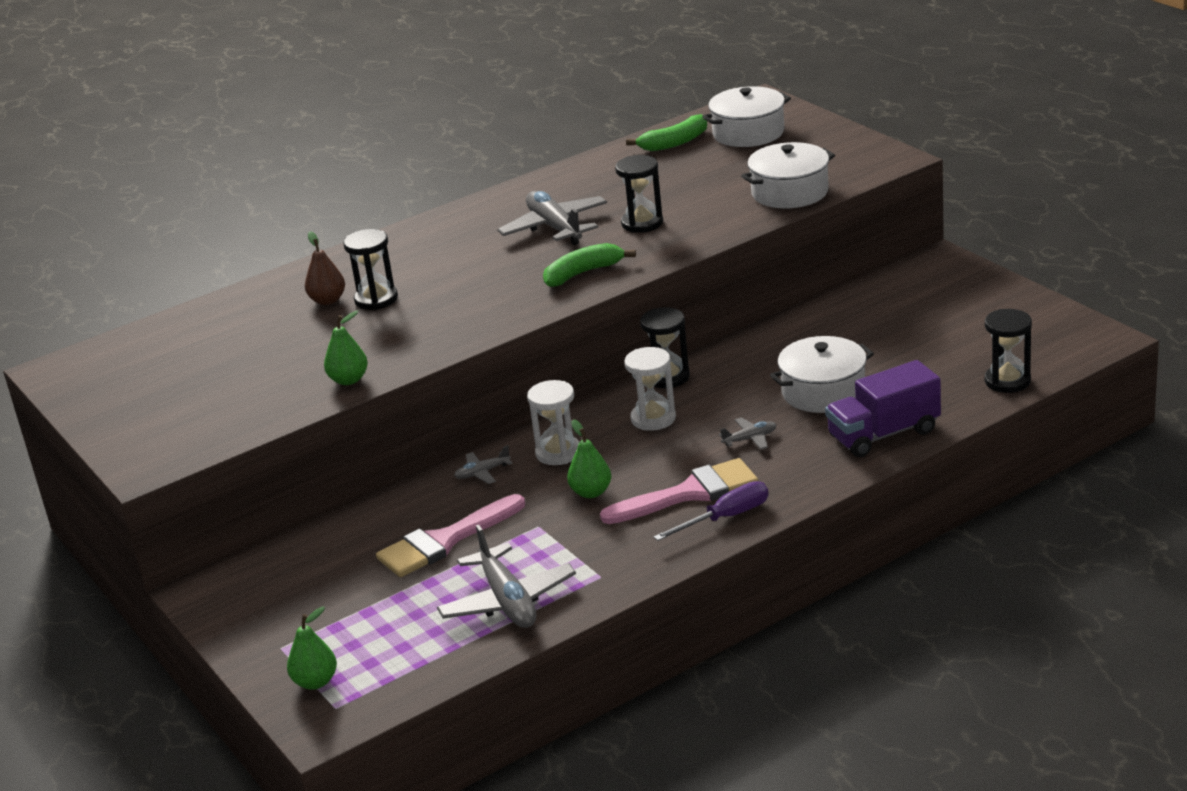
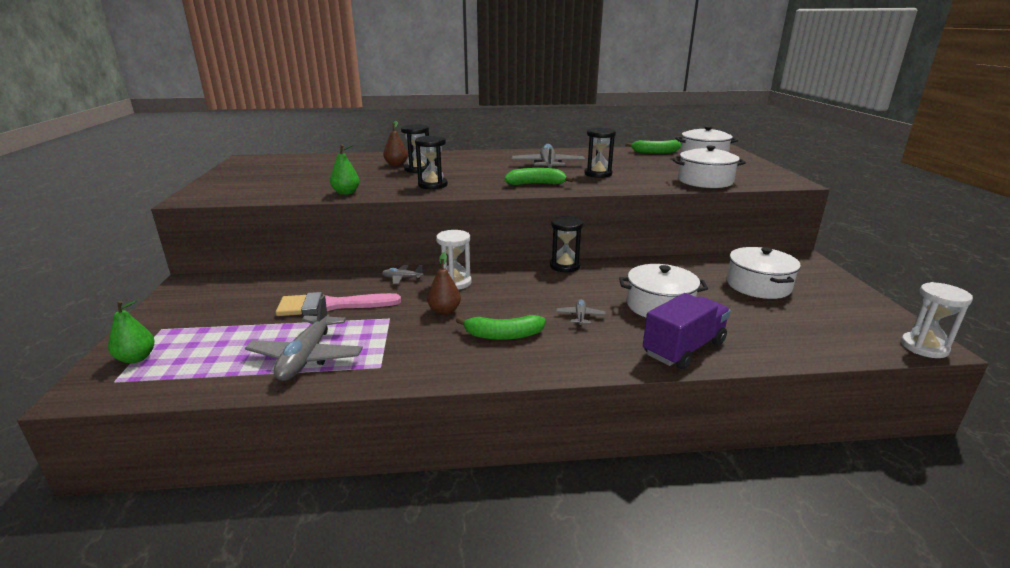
camera: 25 degrees right, 5 degrees down
(591, 492) = (444, 311): green pear -> brown pear
(653, 418) = (531, 284): white hourglass -> white hourglass (924, 347)
(689, 493) = (503, 335): pink brush -> green banana
(725, 518) = (509, 362): purple screwdriver -> none
(750, 439) = (580, 316): grey plane -> grey plane turned 90 degrees counterclockwise
(884, 434) = (683, 348): purple truck -> purple truck turned 135 degrees clockwise
(911, 322) = (758, 285): none -> white pot
(1007, 381) = (818, 347): black hourglass -> black hourglass (433, 185)

